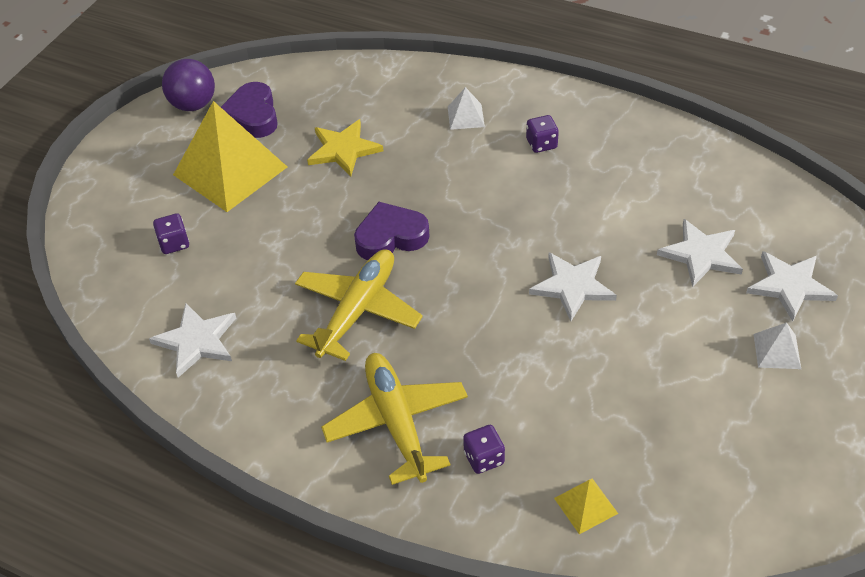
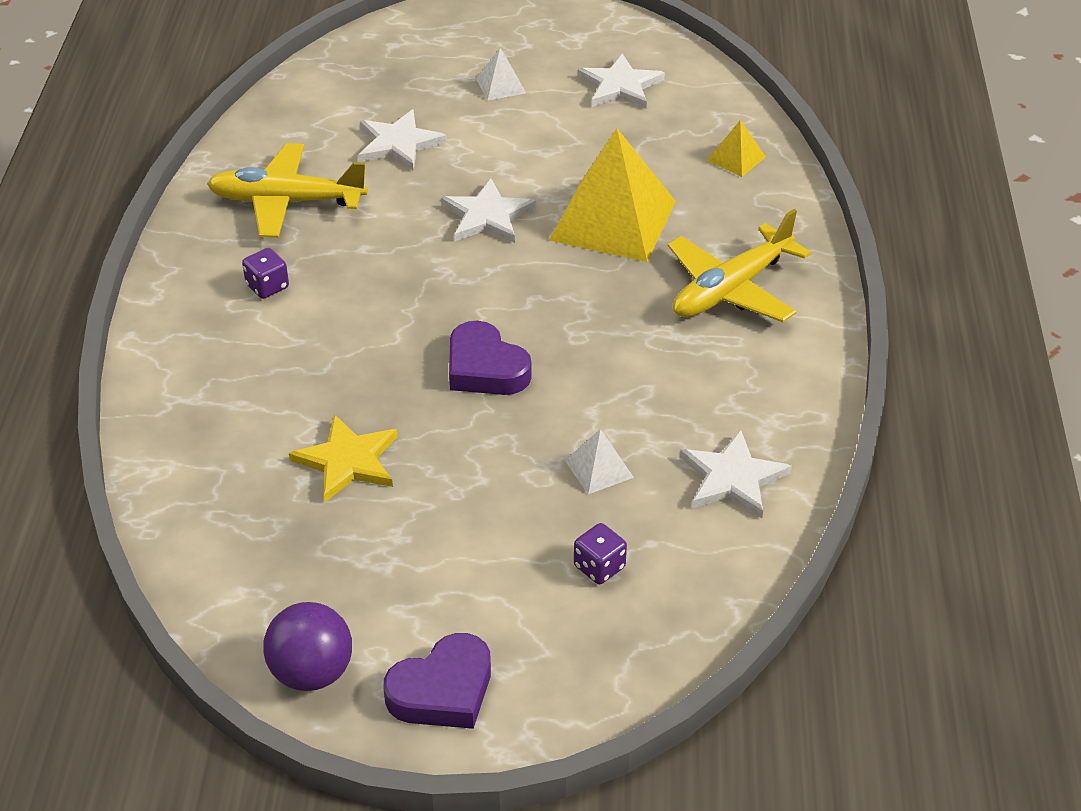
camera: 115 degrees left, 5 degrees down
(230, 171) = (438, 565): yellow pyramid -> yellow pyramid (613, 220)
(252, 116) = (312, 587): purple heart -> purple heart (442, 690)
(358, 310) = (609, 360): yellow plane -> yellow plane (286, 201)
(465, 116) = (237, 364): white pyramid -> white pyramid (599, 468)
(484, 458) = (731, 225): purple dice -> none
(789, 286) = (415, 88): white star -> white star (620, 86)

